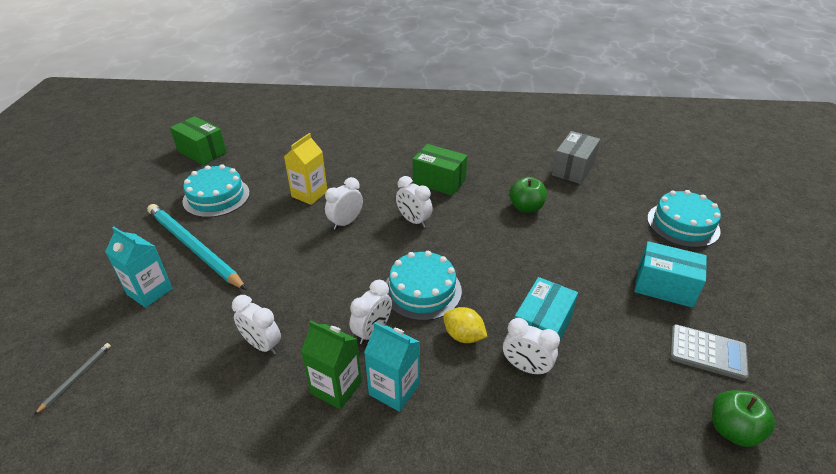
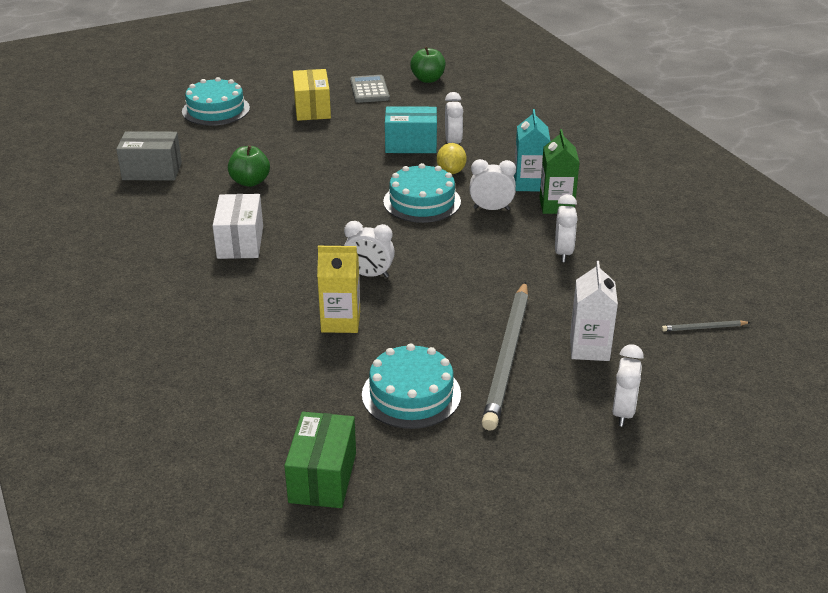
camera: 120 degrees left, 5 degrees down
(149, 291) = (589, 348): turquoise carton -> white carton
(194, 248) = (507, 357): turquoise pencil -> grey pencil
(414, 221) = (328, 235): white clock -> white clock (623, 412)
(439, 181) = (240, 242): green box -> white box
(664, 287) = (312, 109): turquoise box -> yellow box

